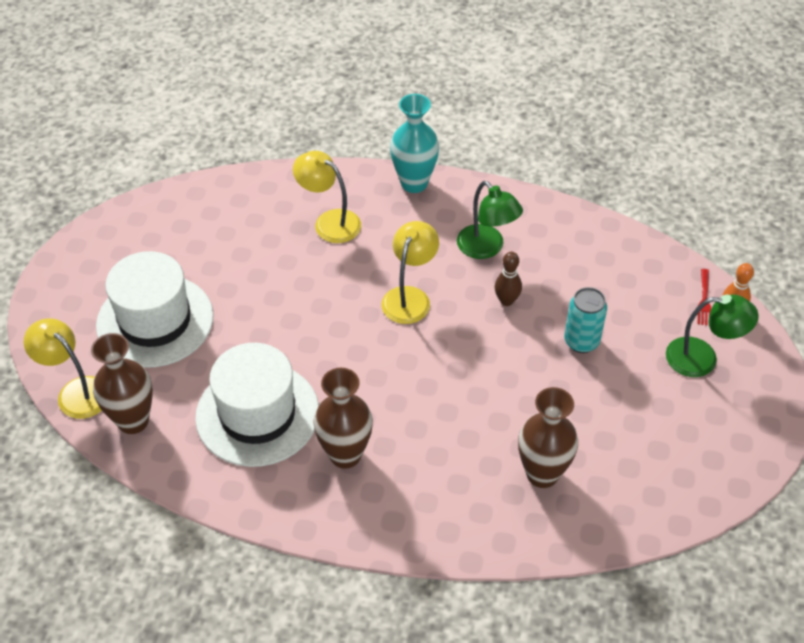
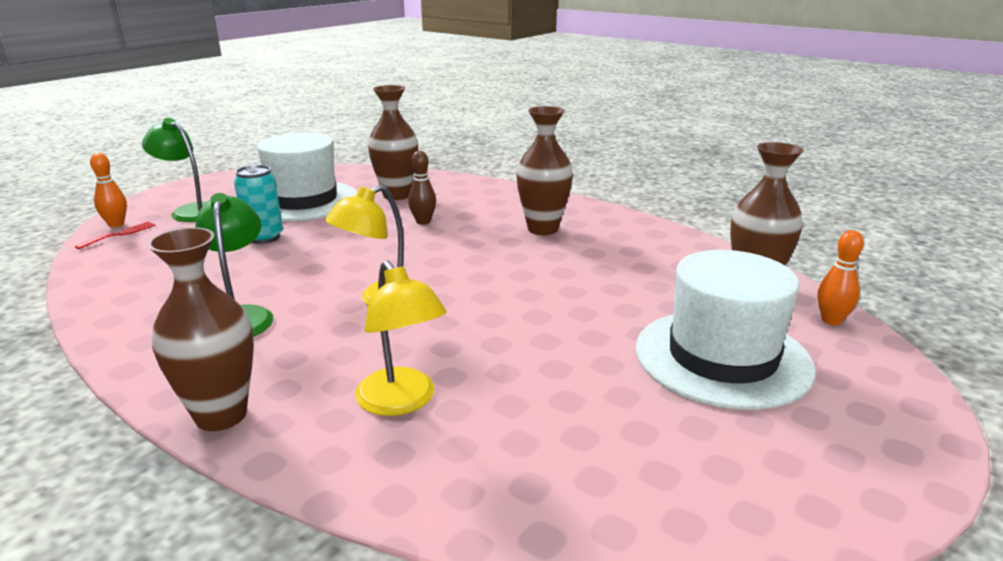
camera: 155 degrees left, 25 degrees down
(76, 391) = (831, 320): yellow lamp -> orange bowling pin
(257, 414) = (613, 263): white hat -> white hat (303, 201)
(414, 183) = (221, 415): turquoise vase -> brown vase
(506, 301) = (286, 274): brown bowling pin -> brown bowling pin (423, 222)

